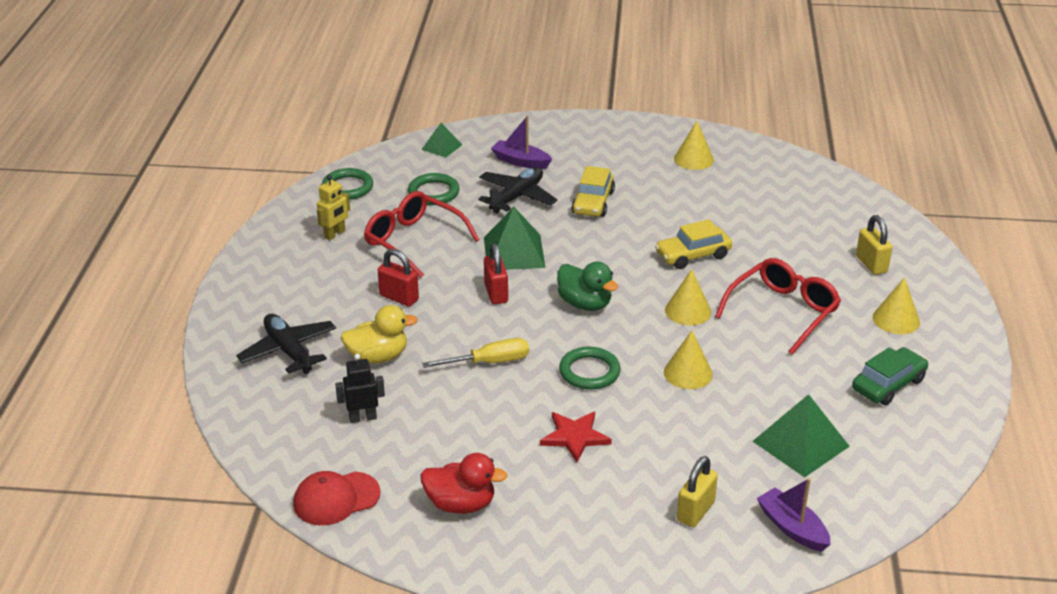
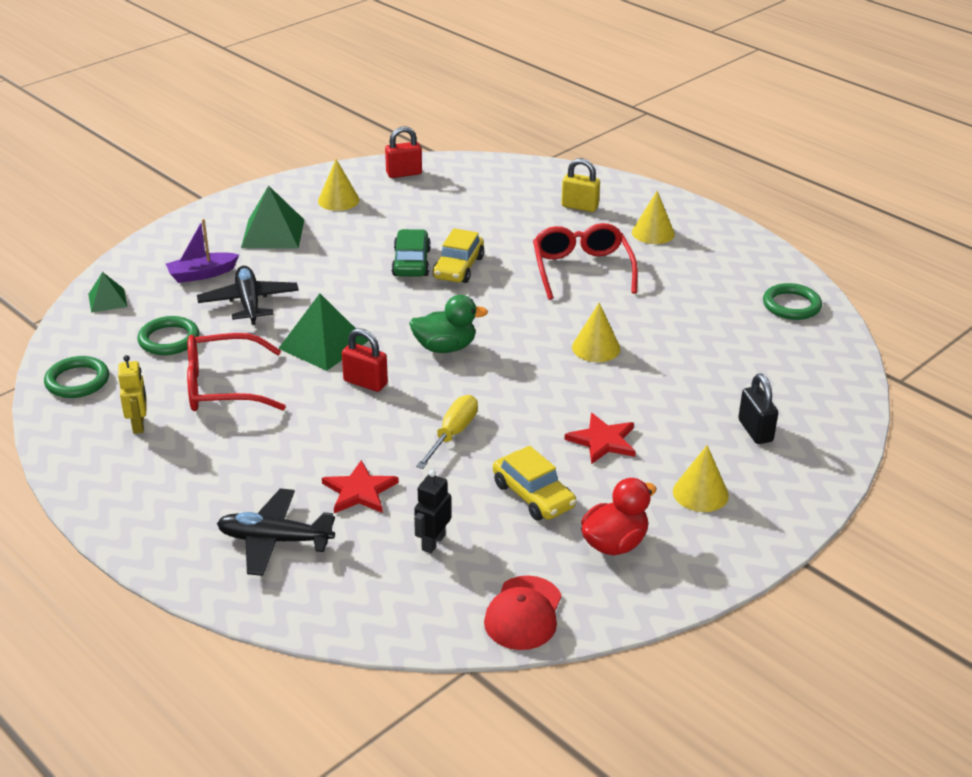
camera: 50 degrees left, 0 degrees up
(378, 357) = (359, 491): yellow duck -> red star
(399, 298) = (292, 436): red padlock -> red padlock (404, 173)
(589, 372) = (533, 391): green ring -> green ring (791, 305)
(593, 202) = (318, 272): yellow car -> yellow car (533, 495)
(688, 311) = (522, 307): yellow cone -> yellow cone (700, 493)
(695, 511) = (755, 431): yellow padlock -> black padlock
(792, 528) = (819, 398): purple boat -> none
(801, 443) = (735, 345): green pyramid -> green pyramid (273, 233)
(888, 384) = (717, 275): green car -> green car (411, 262)

